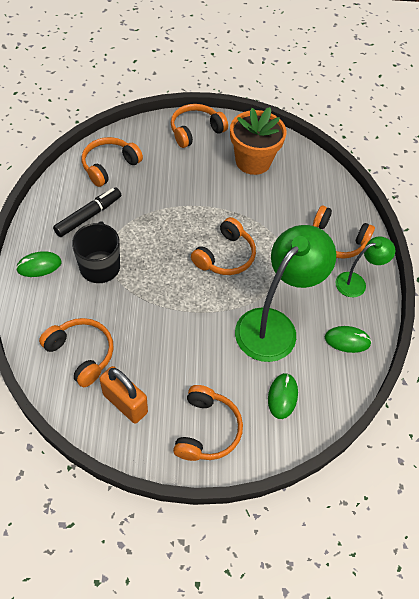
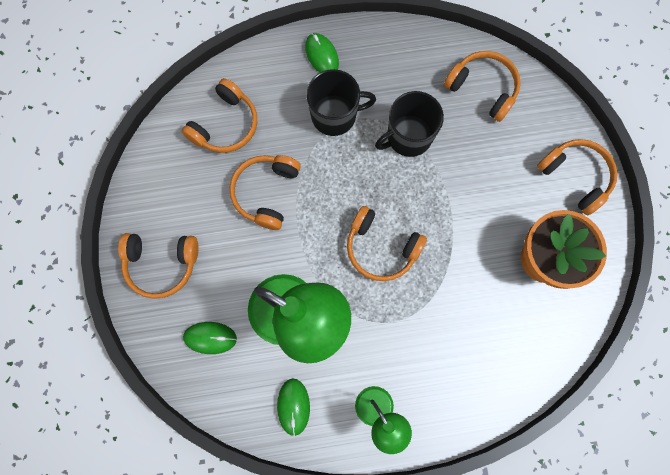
camera: 85 degrees right, 20 degrees up
(88, 216) = (401, 86): black marker -> none
(125, 403) = (178, 179): orange padlock -> none
(135, 220) = (408, 137): none -> black mug
(337, 240) = (439, 384): orange headphones -> orange headphones (266, 193)

